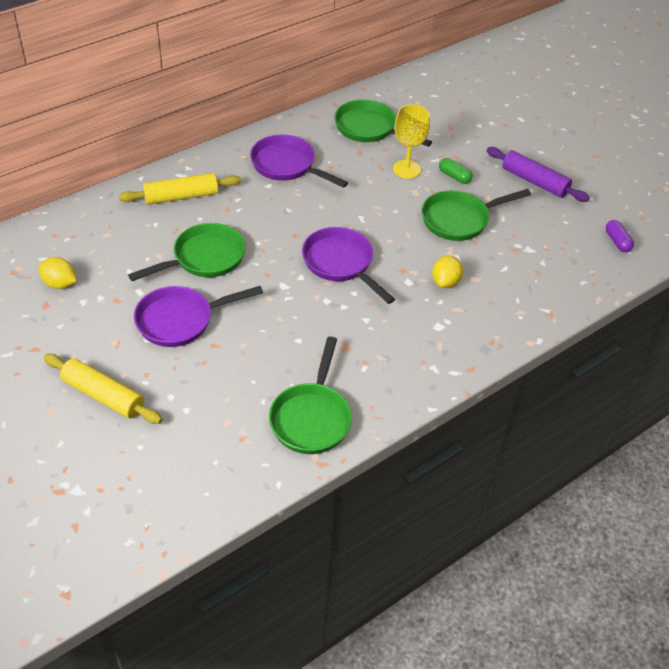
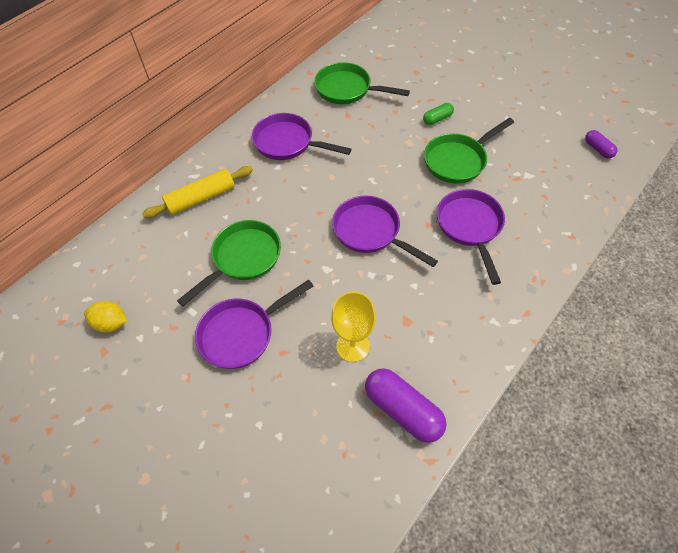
camera: 10 degrees left, 10 degrees up
(103, 395) = (191, 443): yellow rolling pin -> none
(312, 418) = (403, 410): green pan -> purple capsule
(406, 169) = (394, 121): yellow goblet -> yellow goblet (353, 346)
(445, 282) = (470, 227): yellow lemon -> purple pan
(454, 176) = (437, 119): green capsule -> green capsule turned 60 degrees counterclockwise
(534, 181) = (506, 108): purple rolling pin -> none

